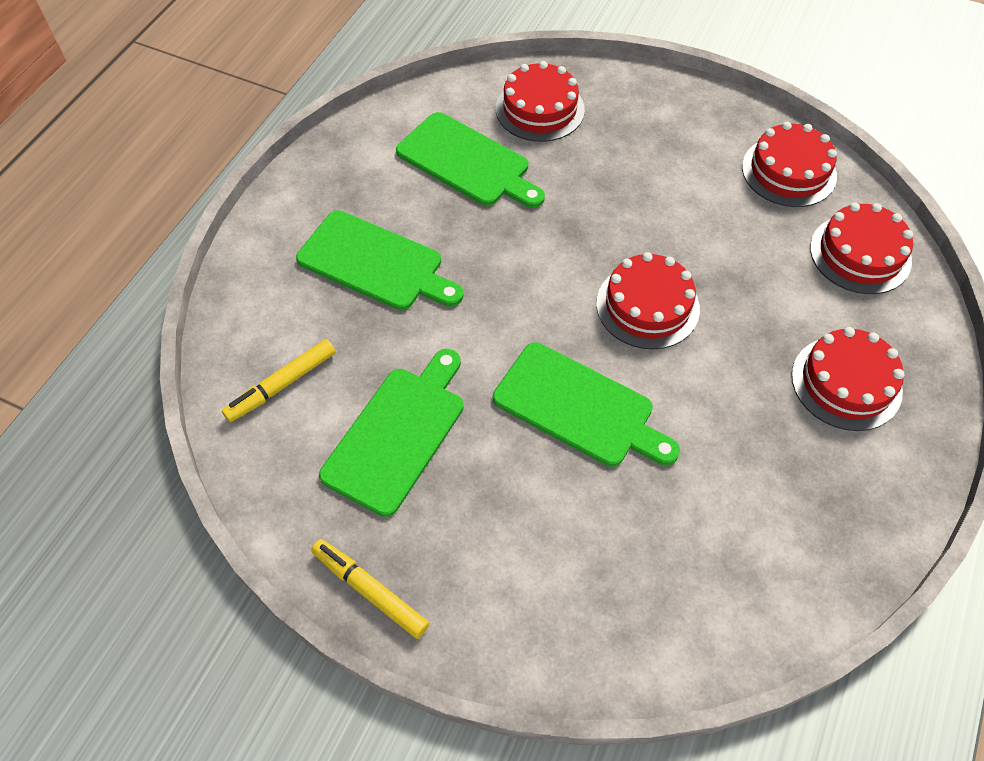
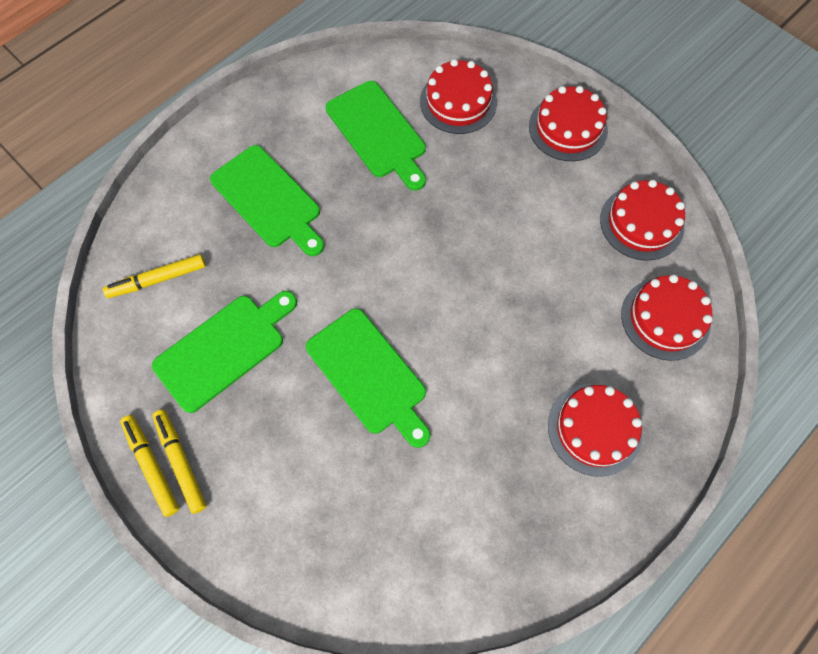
camera: 20 degrees right, 10 degrees up
(404, 574) = (181, 462): none -> yellow marker
(647, 306) = (464, 306): red cake -> red cake (568, 128)

